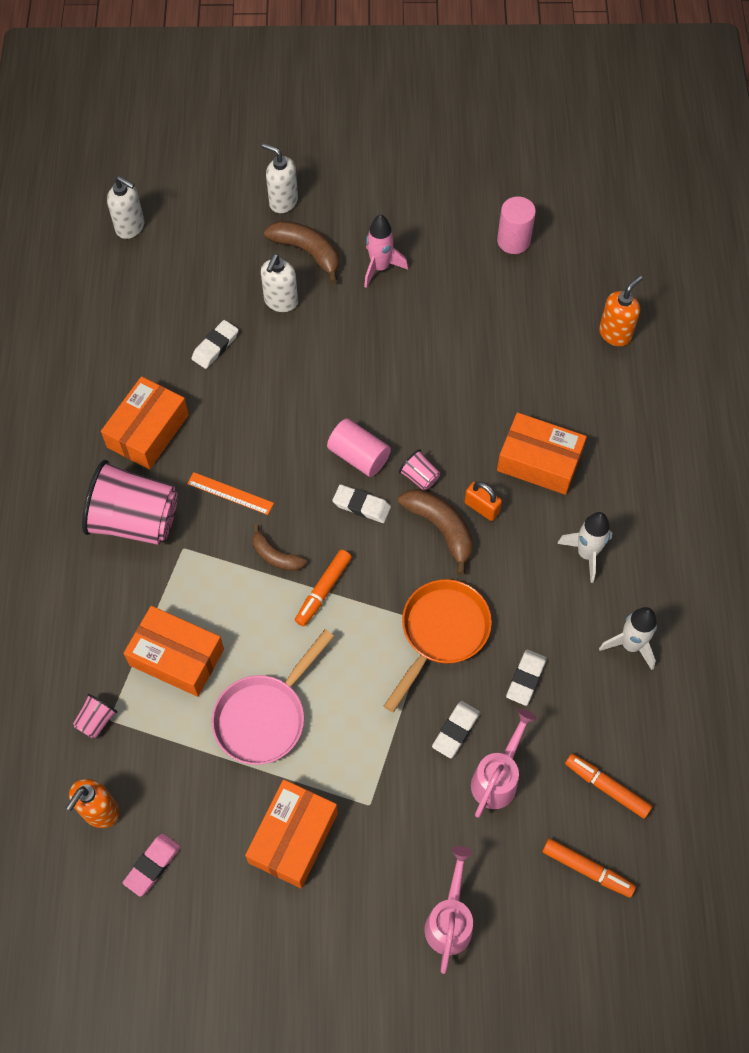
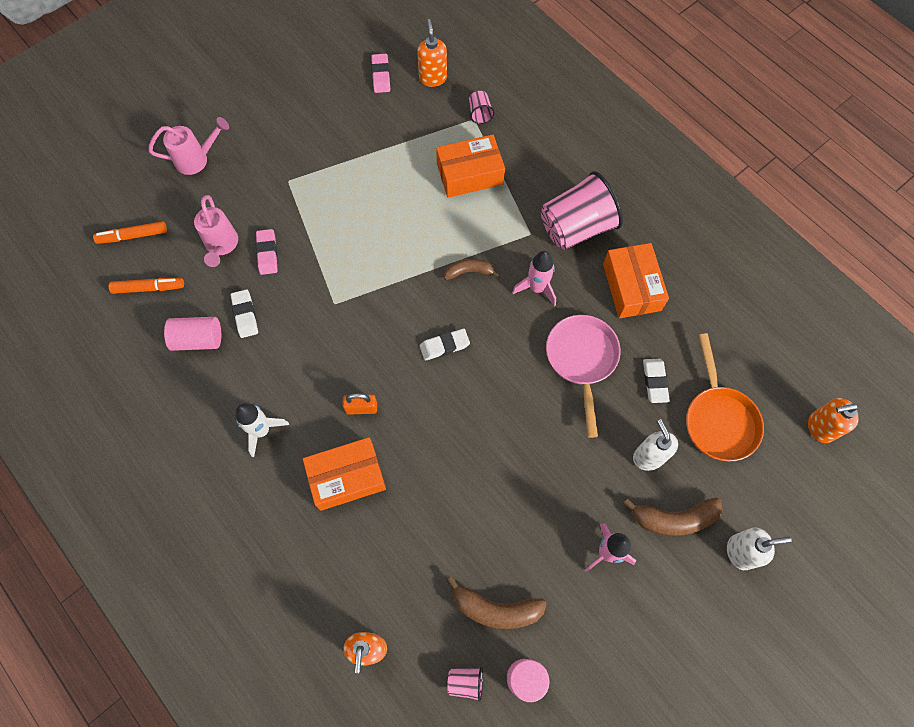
camera: 140 degrees right, 5 degrees up
(130, 227) = (820, 428): white soap dispenser -> orange soap dispenser
(230, 493) = (537, 288): orange ruler -> pink rocket
(265, 716) = (388, 181): pink pan -> pink pan (581, 360)
(293, 838) = (317, 137): orange box -> none
(323, 590) = (419, 273): orange marker -> none
(359, 456) = (478, 379): pink cylinder -> pink cylinder (198, 339)
(419, 477) = (423, 397): pink cup -> pink cup (466, 682)
(440, 528) = (378, 371): brown banana -> brown banana (496, 609)
(441, 633) = (322, 303): orange pan -> orange pan (718, 419)
(450, 920) = (197, 159): pink watering can -> pink watering can turned 75 degrees counterclockwise
(456, 731) = (267, 253): white eraser -> pink eraser
(630, 645) = (188, 388): white rocket -> none

